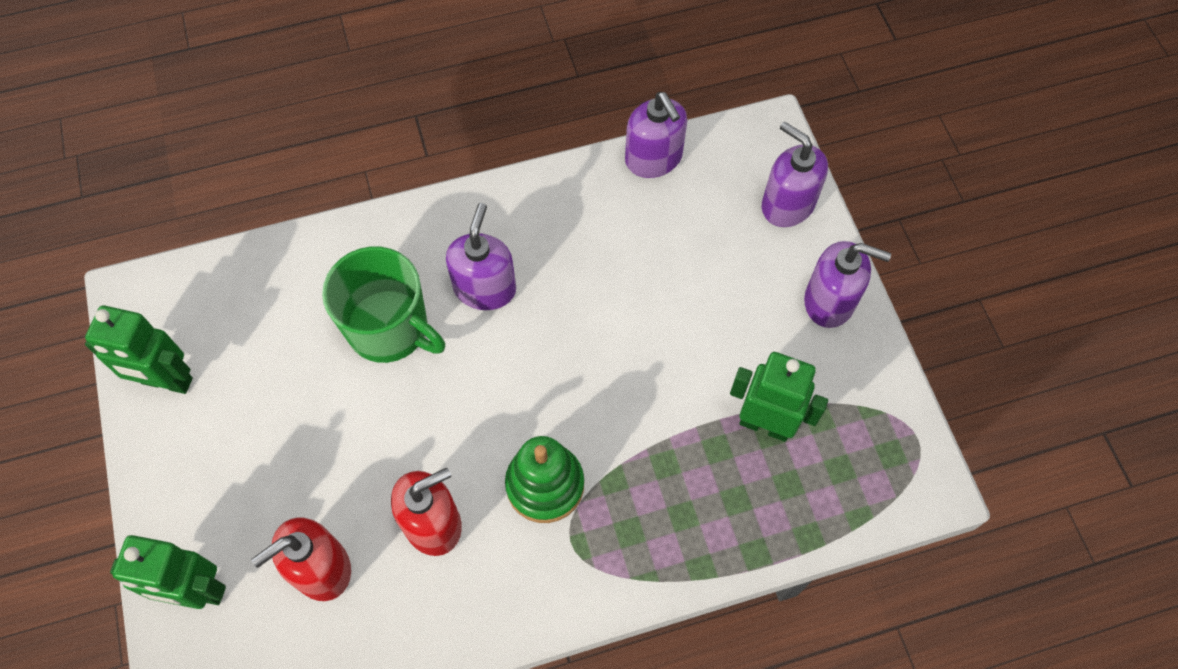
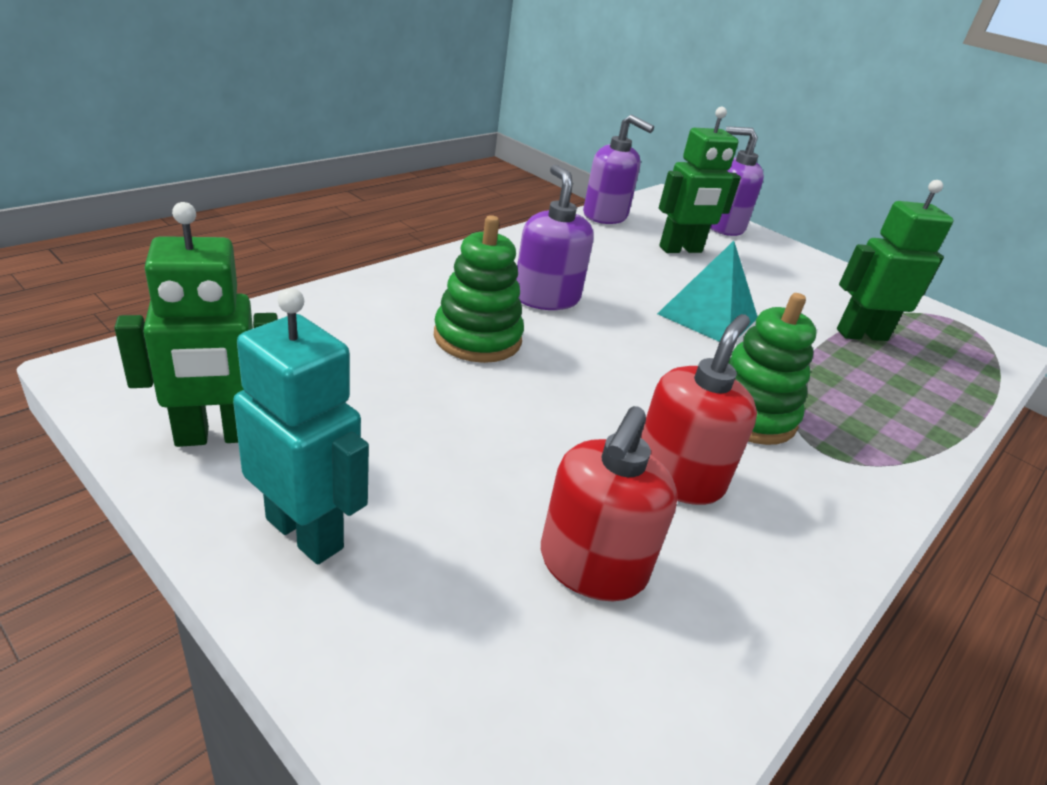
camera: 35 degrees left, 30 degrees down
(180, 479) = (305, 533): none -> turquoise robot
(197, 591) = (431, 664): green robot -> green robot (681, 250)
(389, 328) = (477, 338): green mug -> green stacking toy
(623, 353) = (708, 316): none -> turquoise pyramid
(829, 301) = (811, 265): purple soap dispenser -> none

